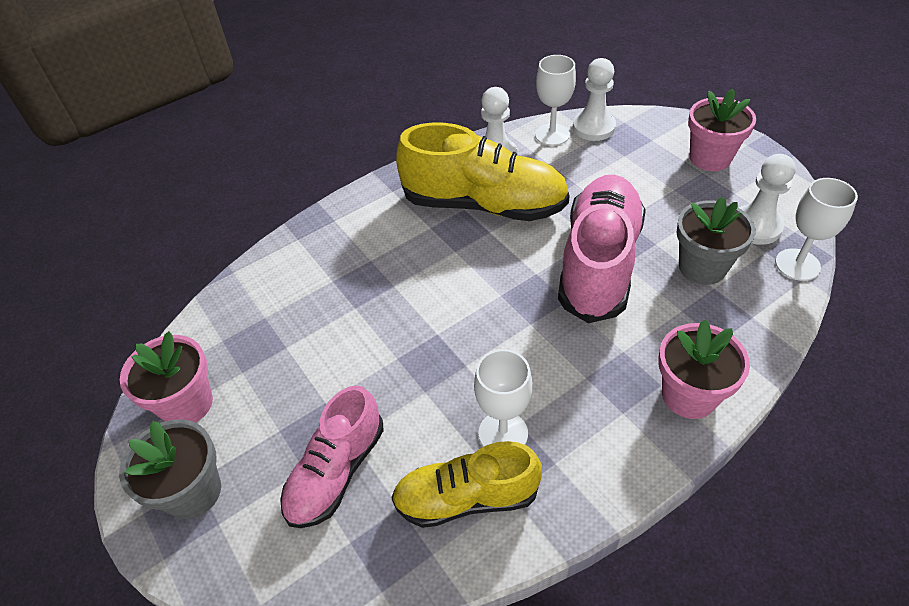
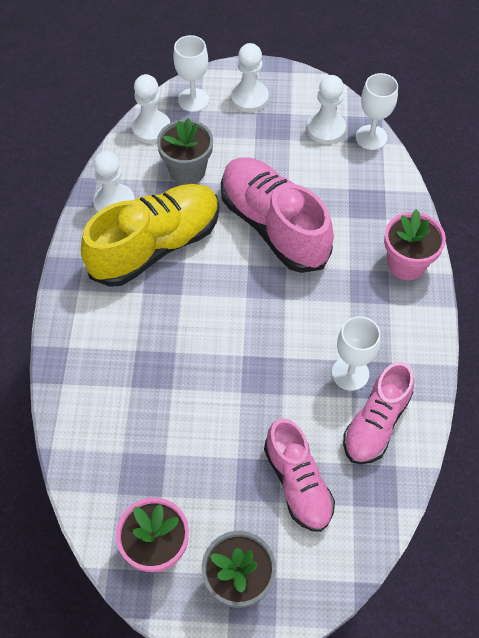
camera: 55 degrees left, 10 degrees up
(466, 498) = (376, 423): yellow shoe -> pink shoe
(552, 134) = (131, 155): white goblet -> white goblet (193, 100)
(702, 267) = (329, 180): grey flower pot -> grey flower pot (187, 171)
(710, 158) = (249, 98): pink flower pot -> white pawn

